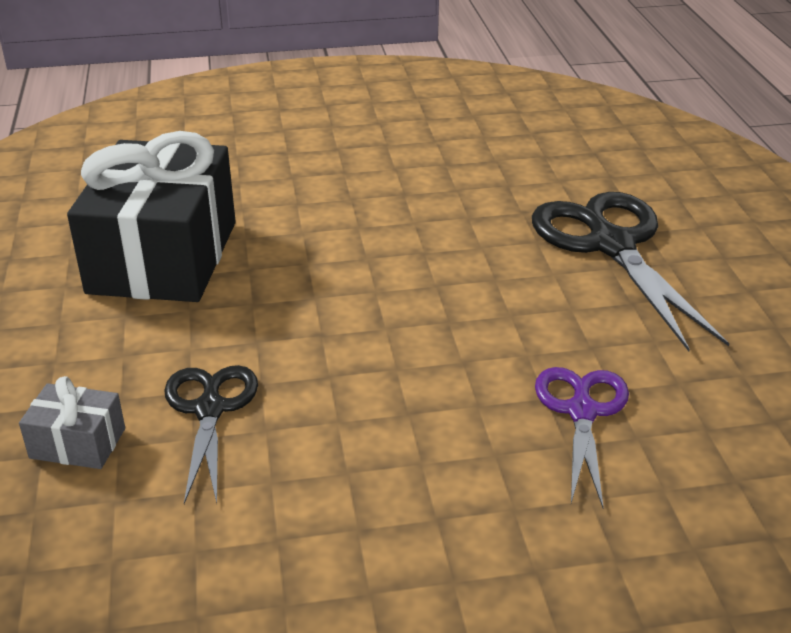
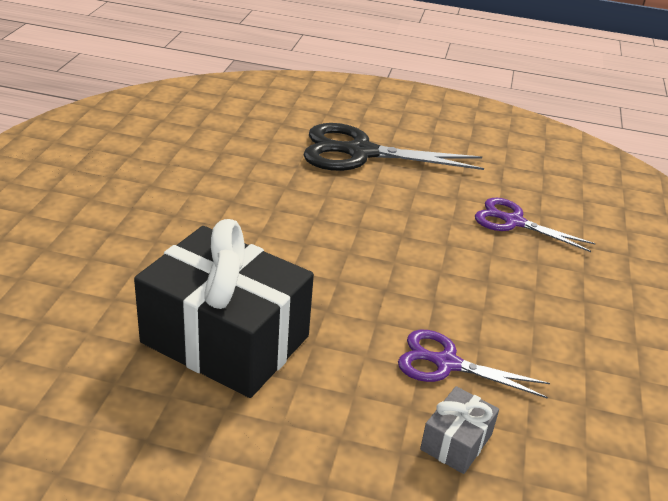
camera: 70 degrees left, 0 degrees up
(210, 410) = (446, 363): black scissors -> purple scissors

